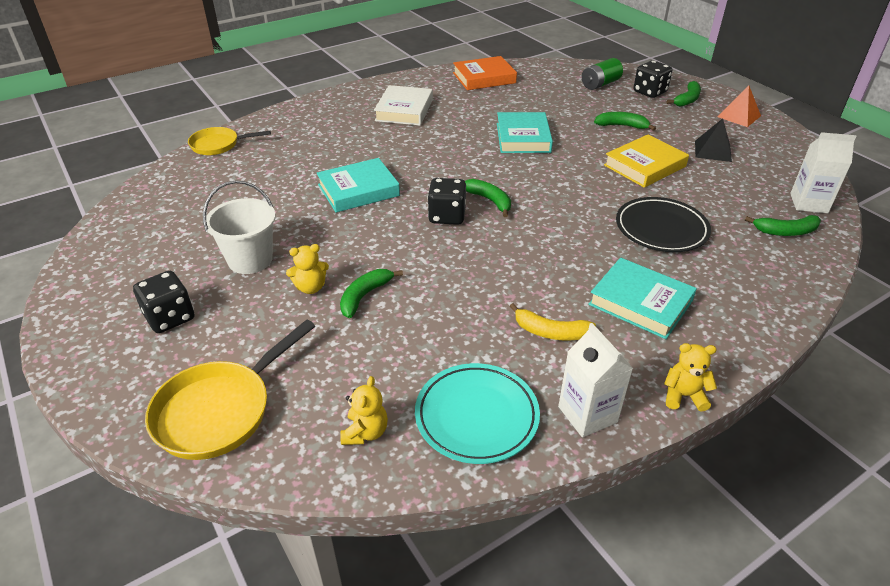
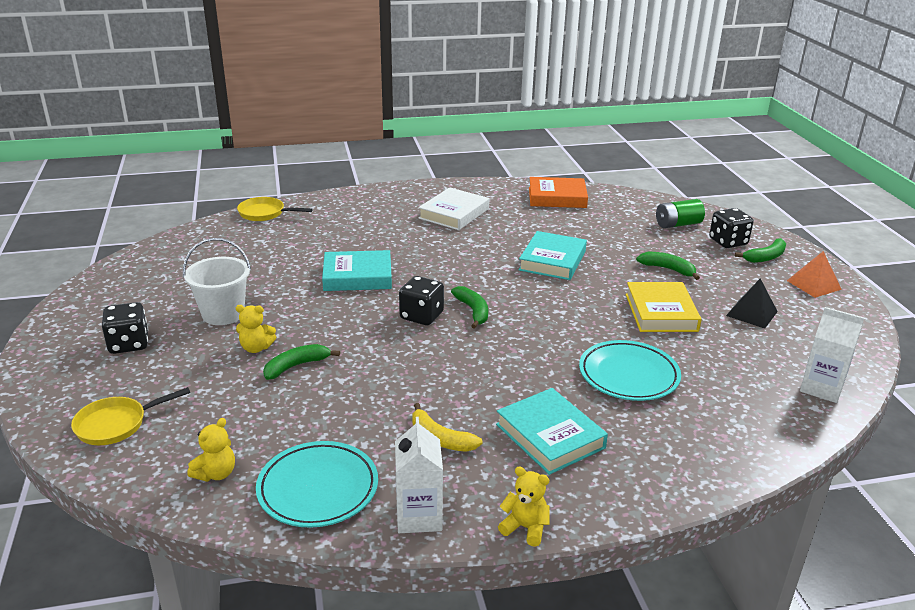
camera: 20 degrees right, 10 degrees down
(219, 411) = (116, 424): yellow pan -> yellow pan, size x0.66
(644, 166) = (661, 312): yellow book -> yellow book turned 75 degrees counterclockwise
(661, 229) = (628, 375): black plate -> turquoise plate
(785, 231) = (768, 409): green banana -> none

